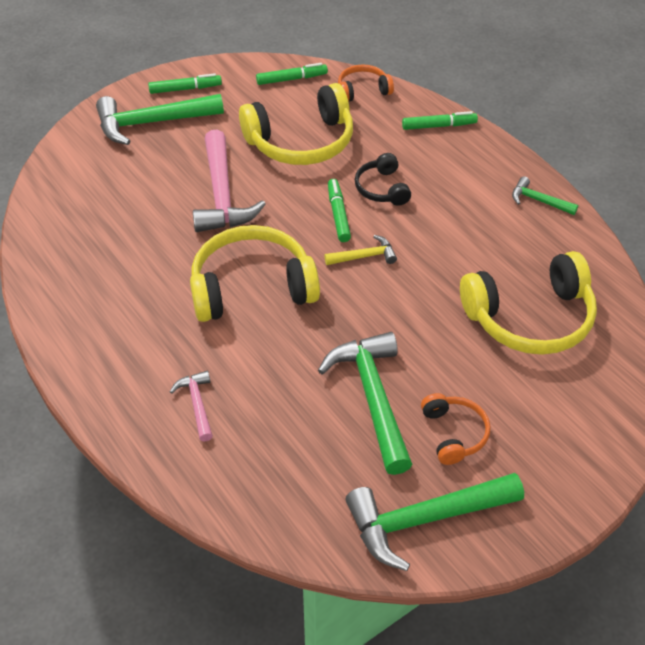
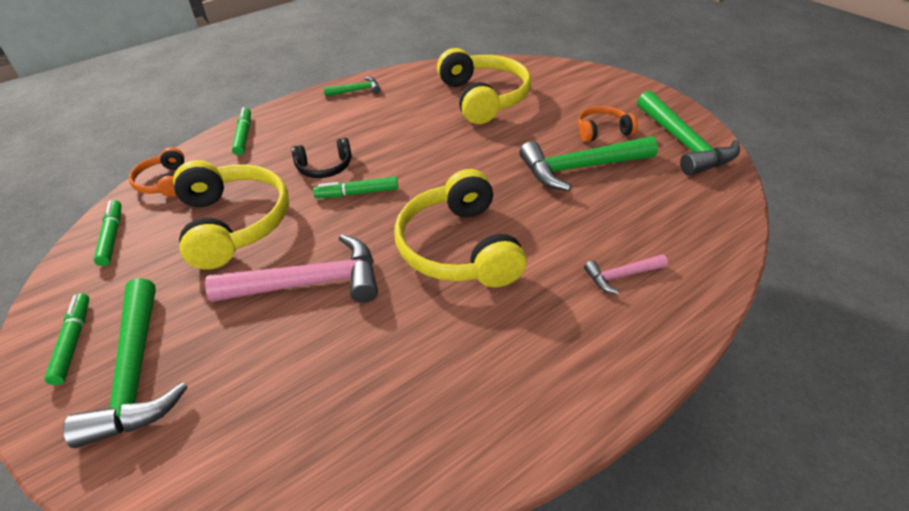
camera: 90 degrees left, 5 degrees down
(364, 256) = (416, 176): yellow hammer -> none
(538, 200) = (356, 91): green hammer -> green hammer turned 135 degrees counterclockwise

